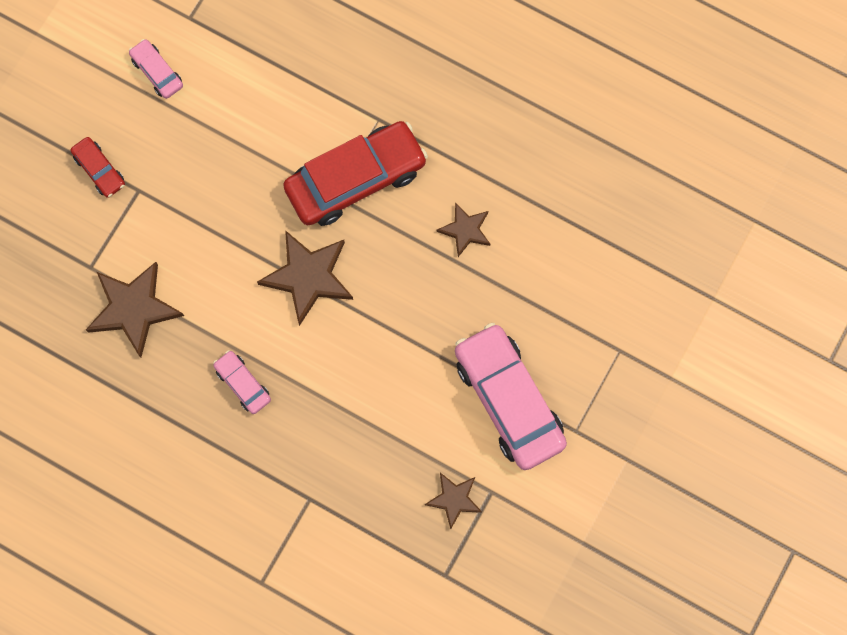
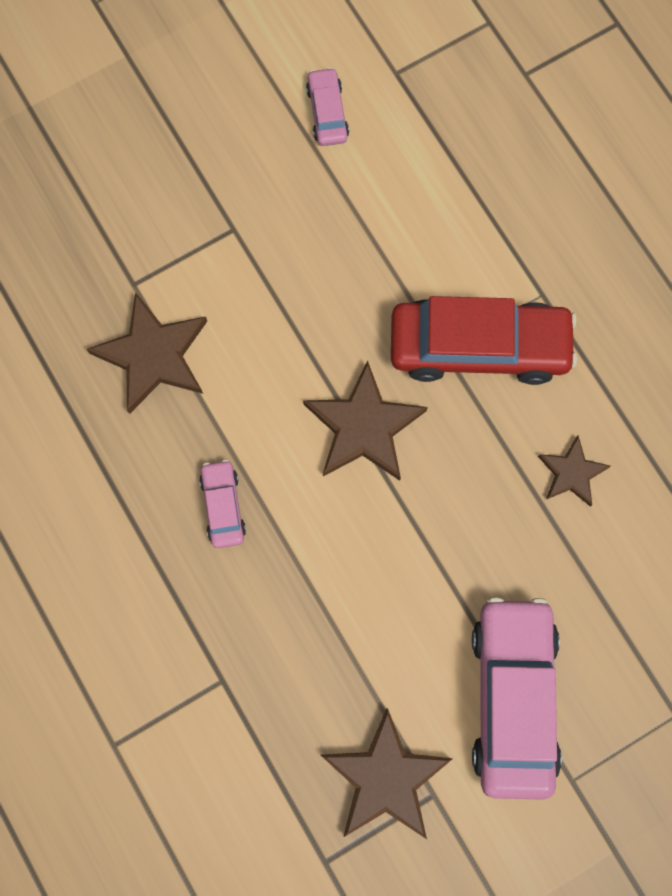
camera: 30 degrees right, 0 degrees up
(99, 170) = (204, 184): red car -> none
(454, 499) = (385, 778): brown star -> brown star, size x1.73

